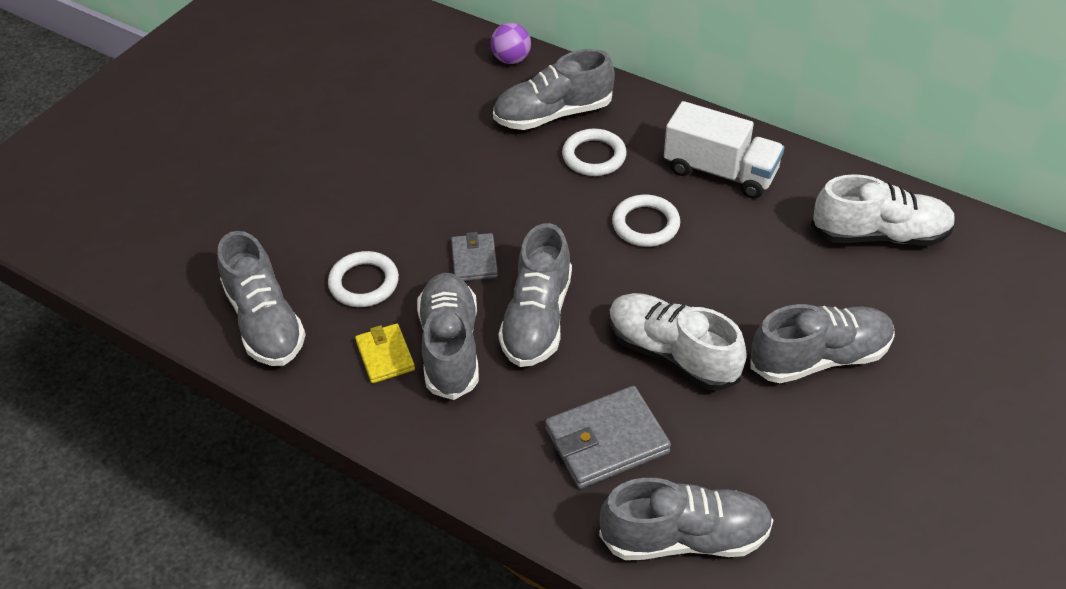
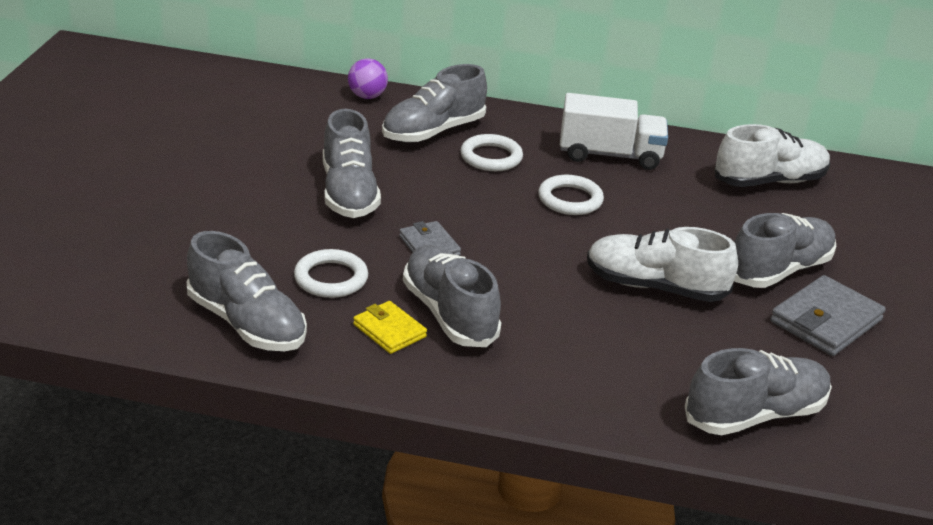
camera: 25 degrees left, 15 degrees down
(537, 318) = (517, 280): grey shoe -> grey shoe (349, 193)
(606, 441) = (640, 359): grey wallet -> grey wallet (826, 321)

